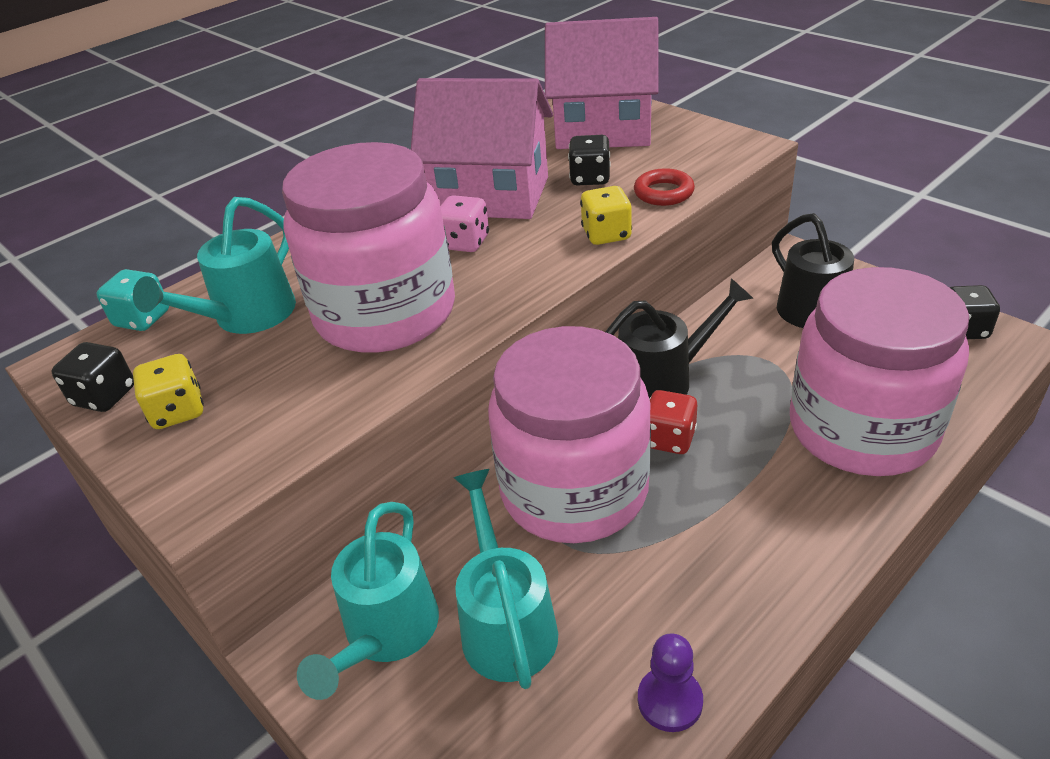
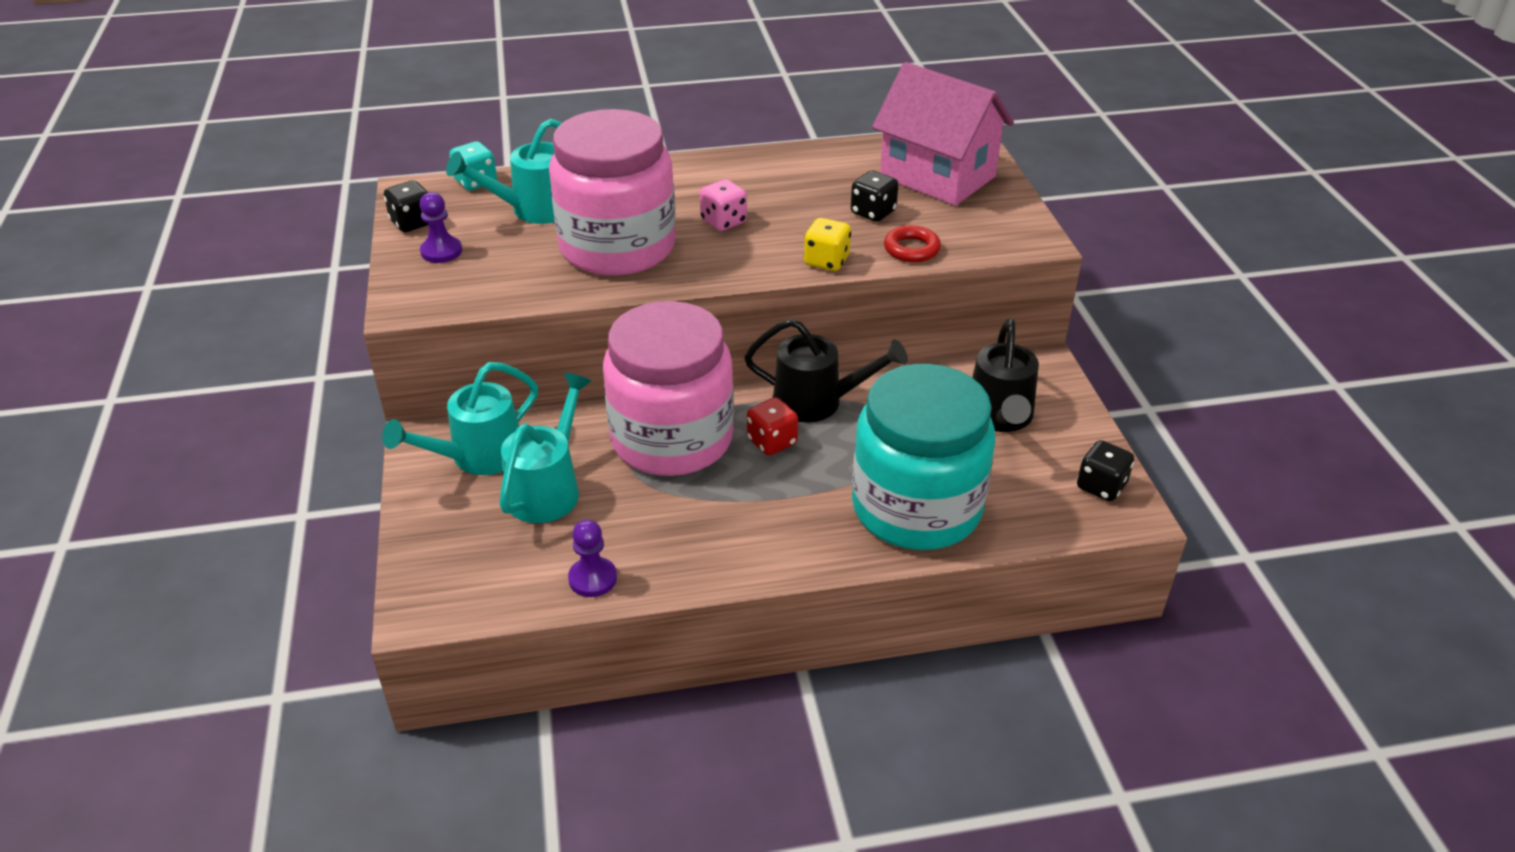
camera: 30 degrees right, 0 degrees up
(178, 411) = (441, 251): yellow dice -> purple pawn
(490, 196) = (784, 194): pink house -> none
(861, 429) = (916, 508): pink jar -> turquoise jar

